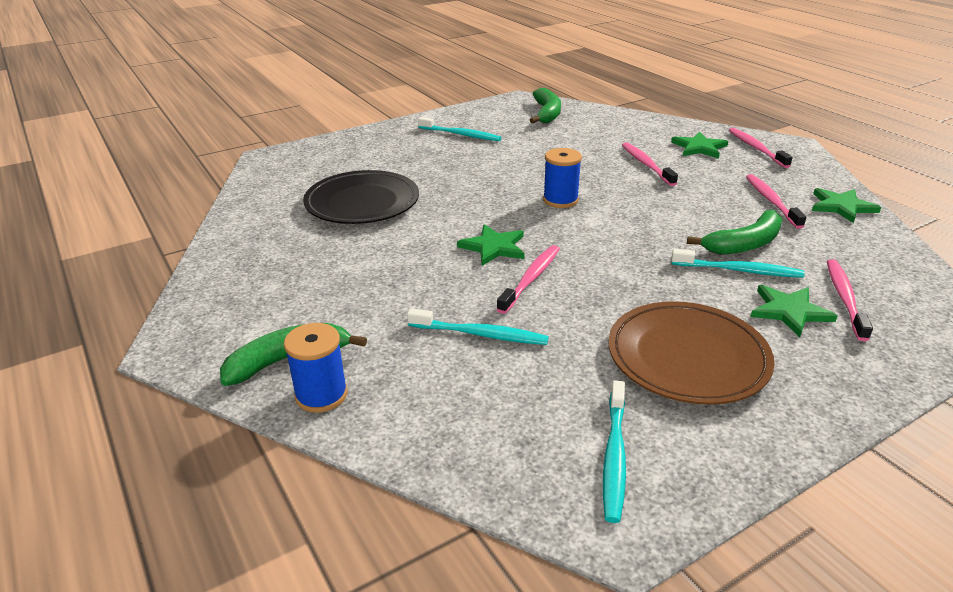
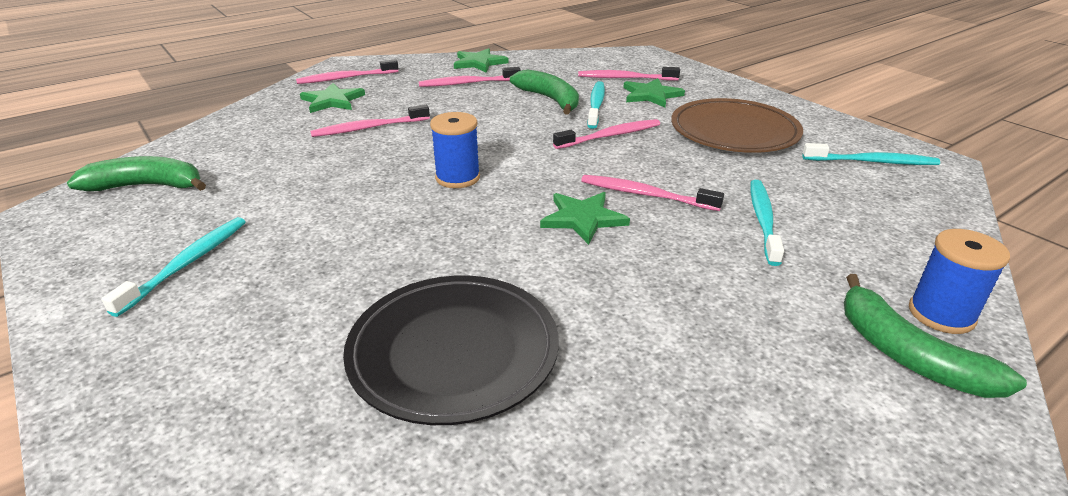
camera: 95 degrees left, 0 degrees up
(655, 272) = (610, 136): none -> pink toothbrush

